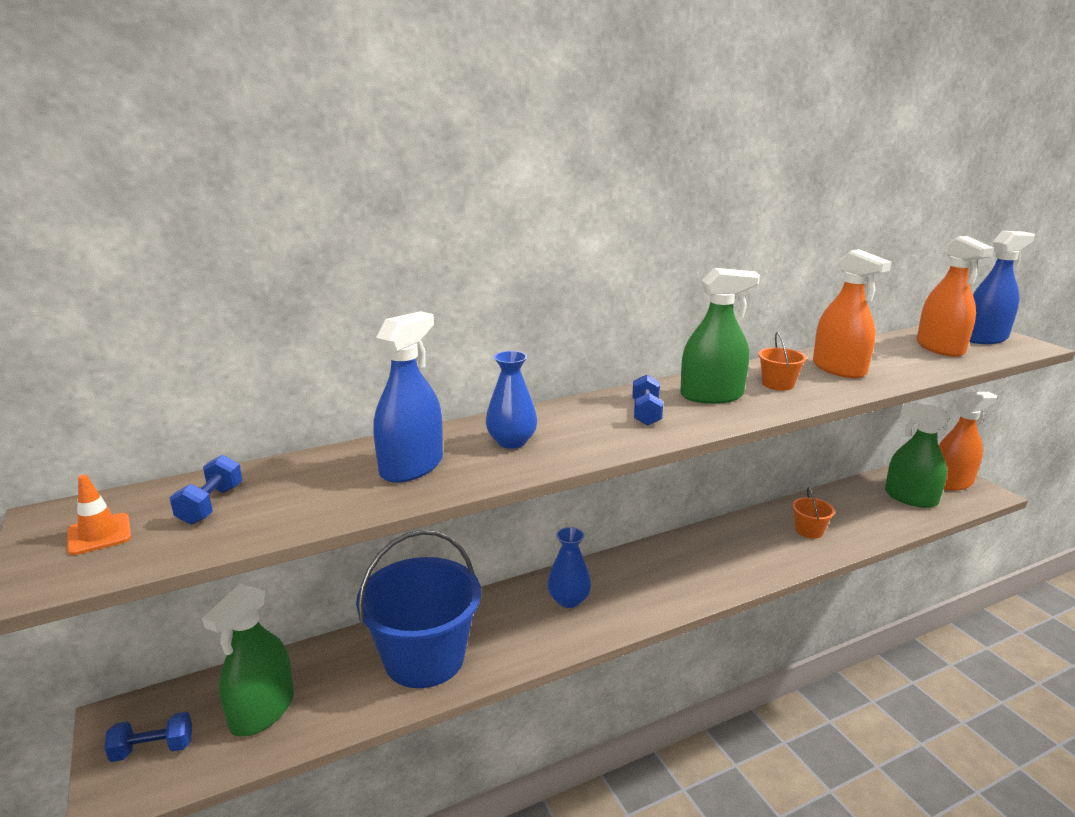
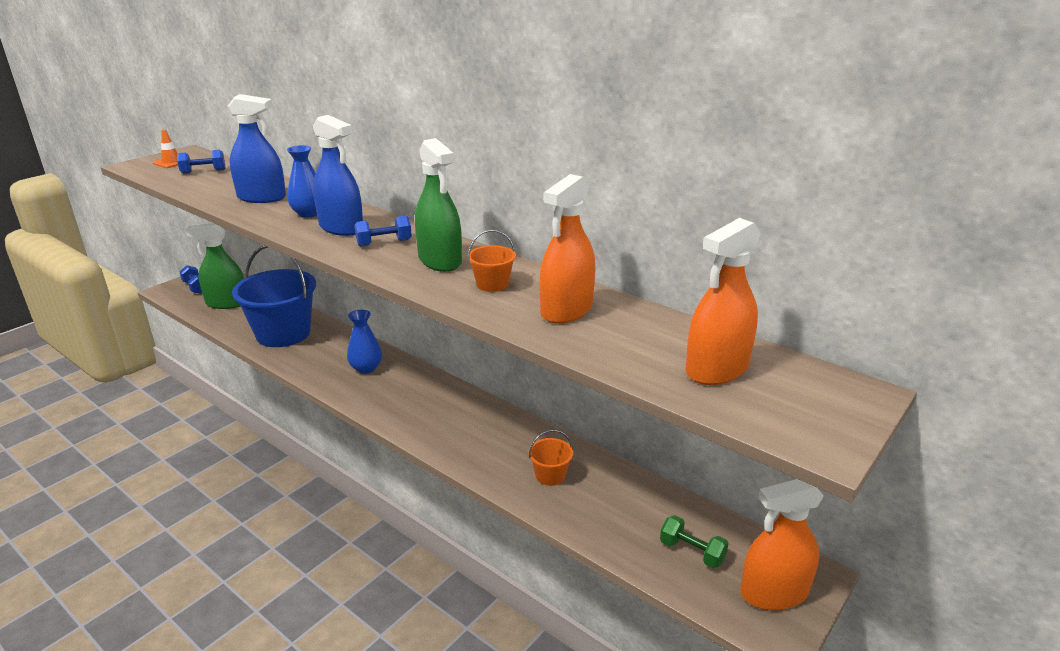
camera: 65 degrees right, 5 degrees up
(910, 498) = (691, 552): green spray bottle -> green dumbbell
(951, 482) = (774, 592): orange spray bottle -> orange spray bottle turned 120 degrees clockwise
(984, 338) = (810, 404): blue spray bottle -> blue spray bottle (341, 228)

